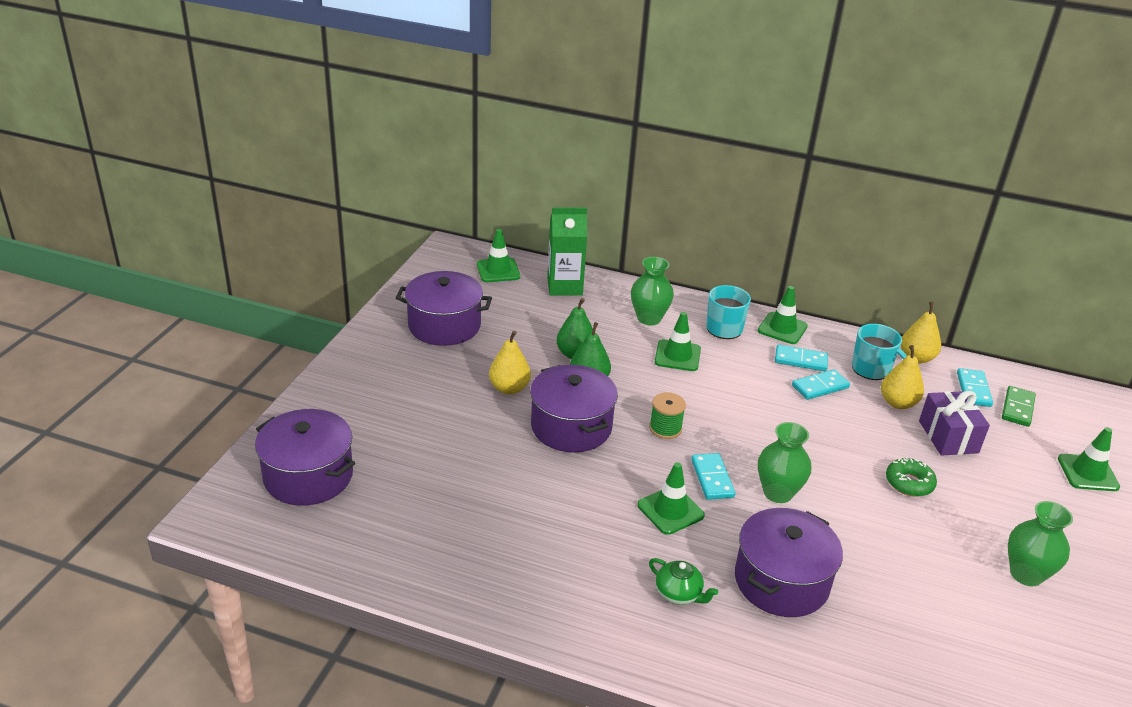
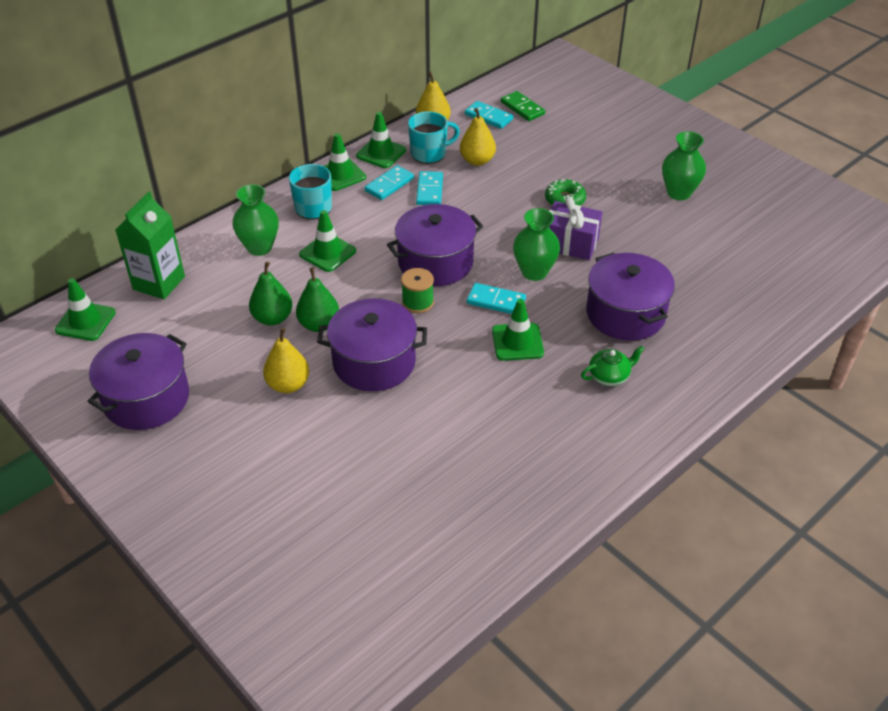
camera: 60 degrees left, 10 degrees up
(308, 476) = (312, 591): purple pot -> purple pot (435, 262)
(948, 437) = (530, 156): purple gift -> purple gift (570, 243)
(1088, 473) = (604, 114): green traffic cone -> green traffic cone (381, 153)

